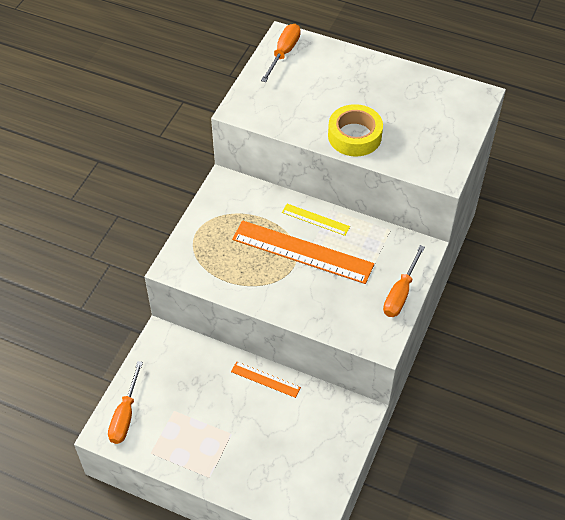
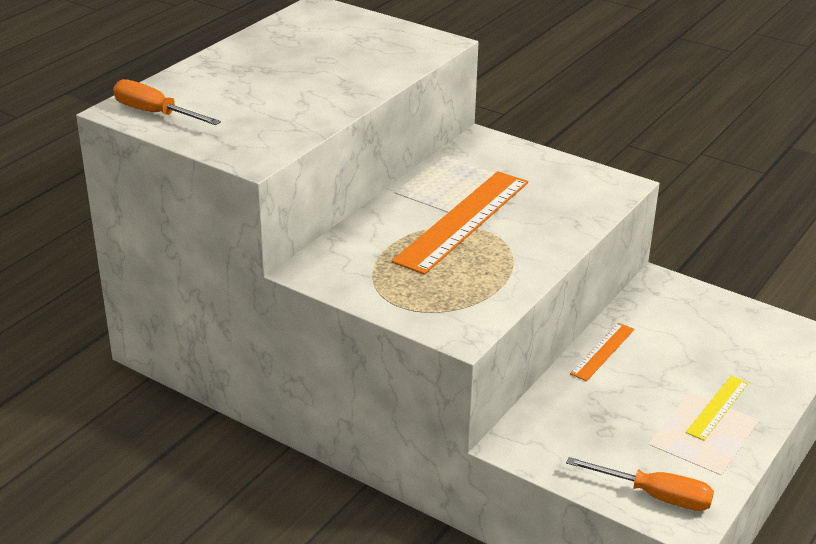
camera: 80 degrees left, 20 degrees down
(315, 219) = (408, 204): yellow ruler -> yellow ruler (717, 407)
(354, 136) = (350, 84): yellow tape -> none
(400, 293) = (547, 162): orange screwdriver -> none

